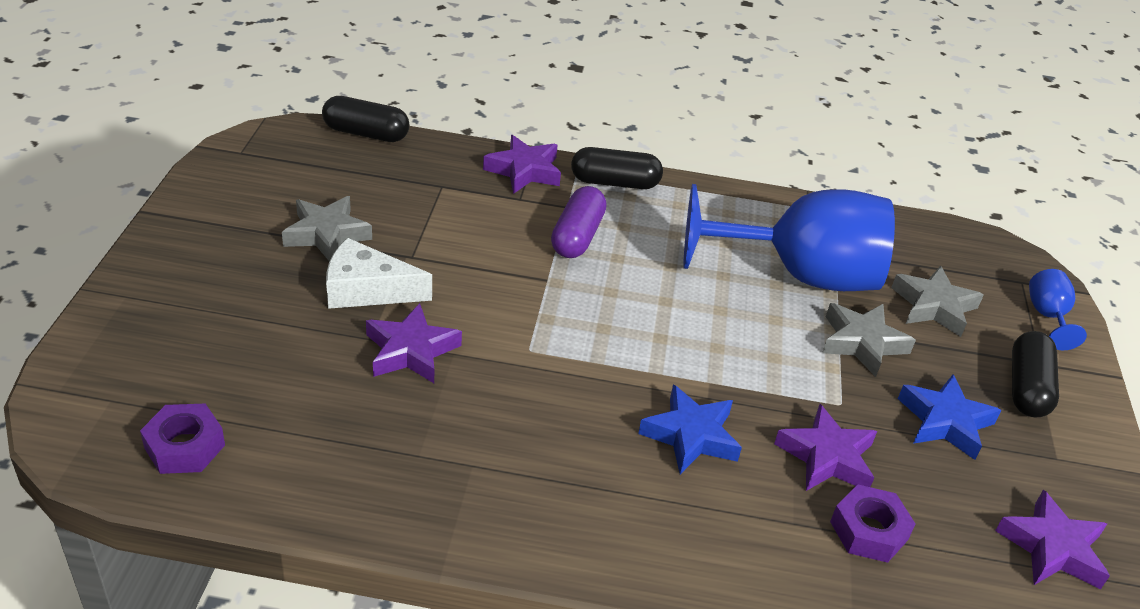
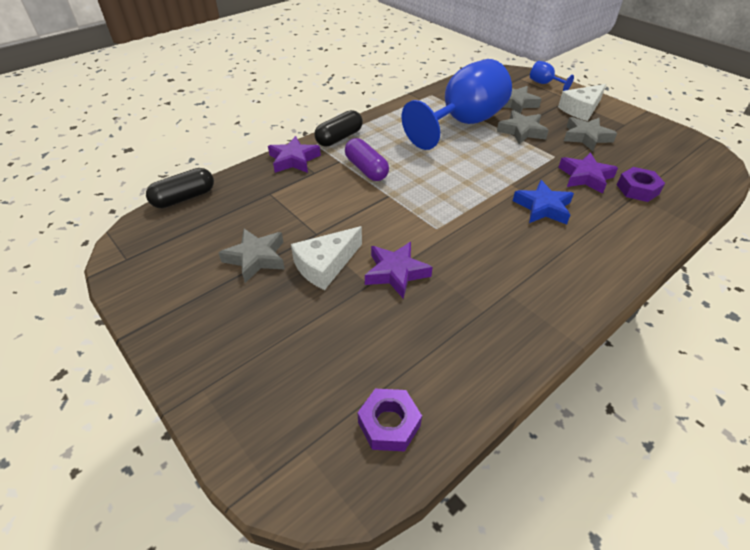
camera: 45 degrees left, 5 degrees up
(945, 422) = (586, 137): blue star -> grey star
(1027, 388) = (581, 109): black capsule -> white cheese
(1052, 548) = (673, 151): purple star -> none

